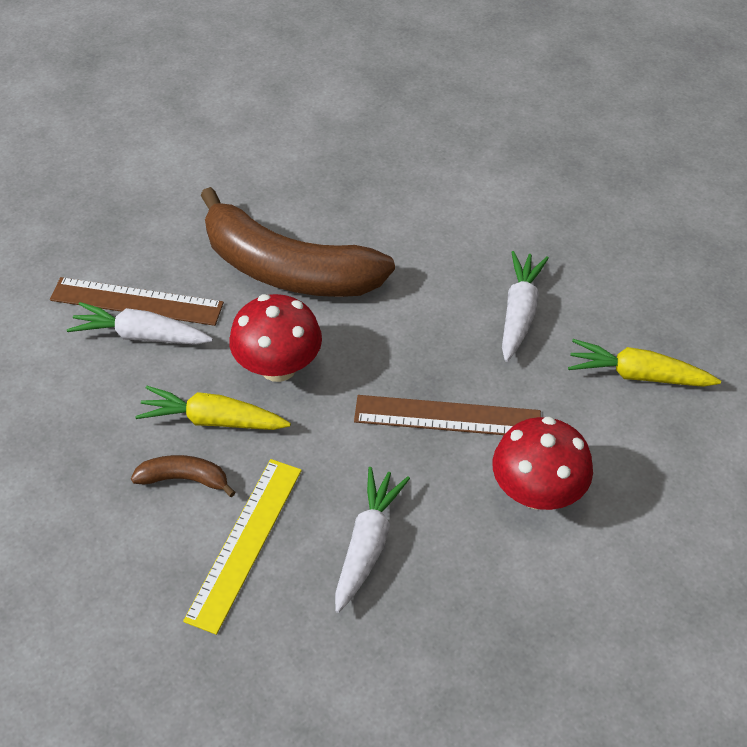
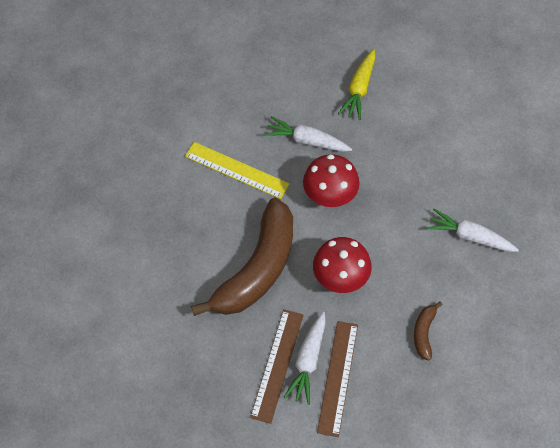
camera: 85 degrees left, 10 degrees up
(213, 420) = (380, 316): yellow carrot -> none
(245, 543) = (469, 300): yellow ruler -> yellow ruler (236, 170)
(447, 416) = (384, 188): brown ruler -> brown ruler (337, 377)
(537, 492) = (437, 150): red mushroom -> red mushroom (330, 195)

